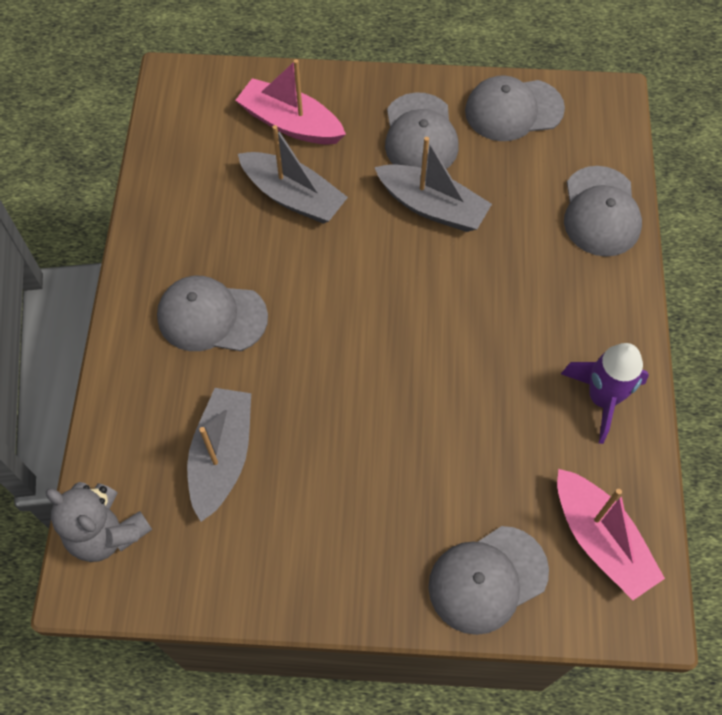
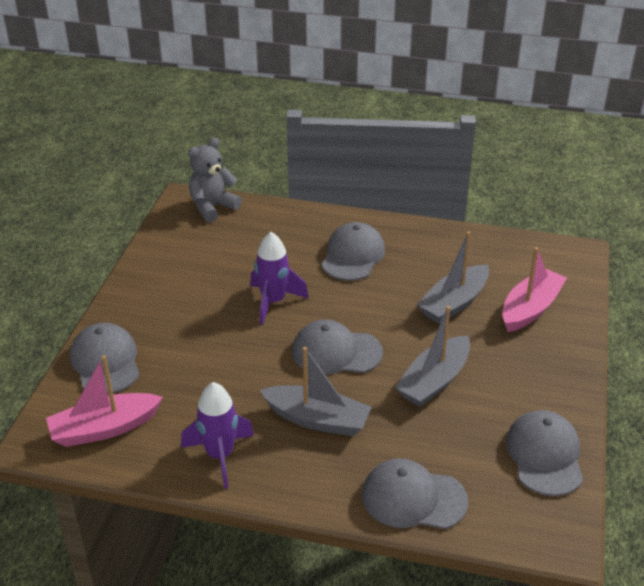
camera: 100 degrees right, 25 degrees down
(222, 457) = (244, 253): grey boat -> grey boat (317, 419)
(325, 396) = (273, 302): none -> purple rocket
(420, 135) = (514, 385): grey cap -> grey cap (336, 352)

